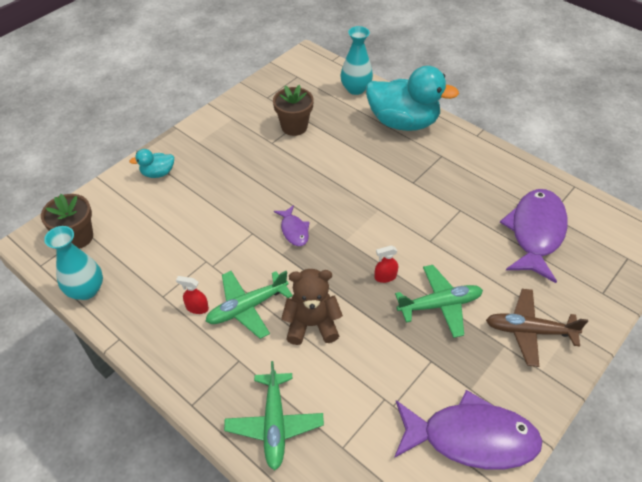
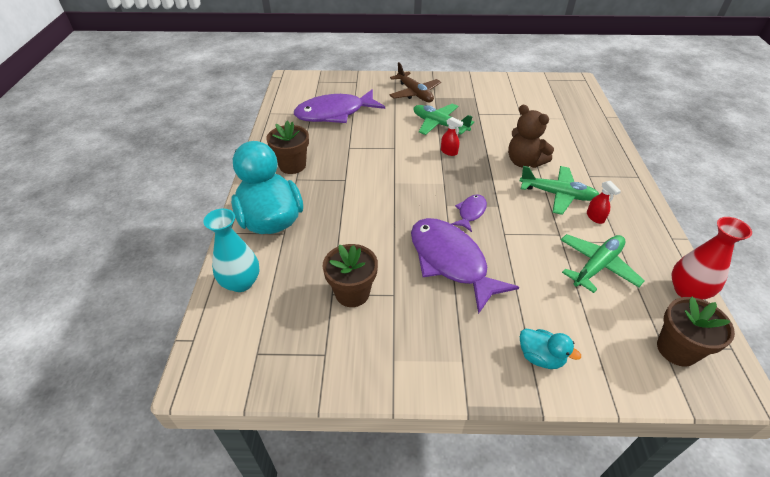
camera: 130 degrees left, 5 degrees down
(86, 290) = (687, 291): turquoise vase -> red vase
(274, 424) = (593, 143): green plane -> green plane (597, 266)
(463, 162) = (292, 165): none -> brown flower pot
(471, 438) = (499, 89): purple fish -> purple fish (450, 261)

